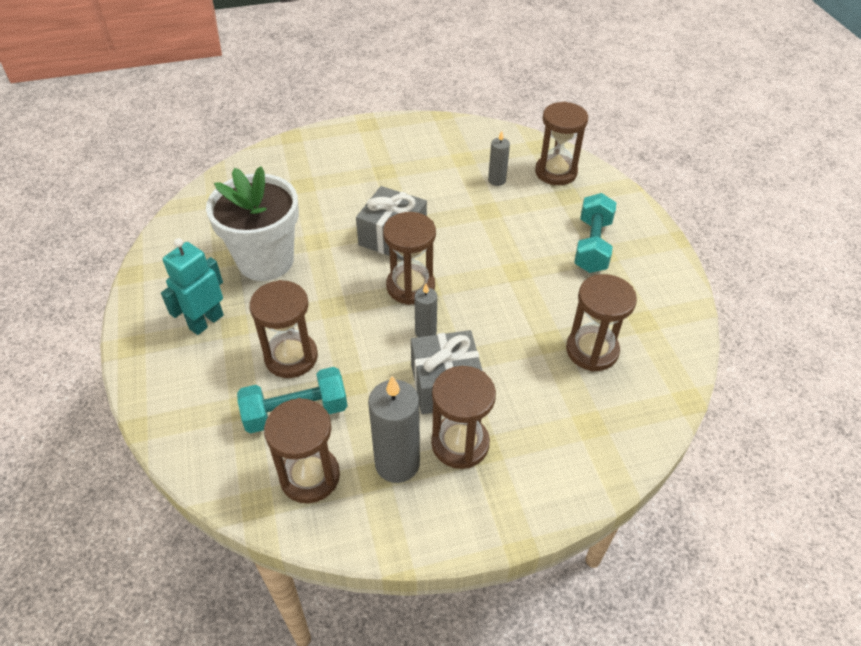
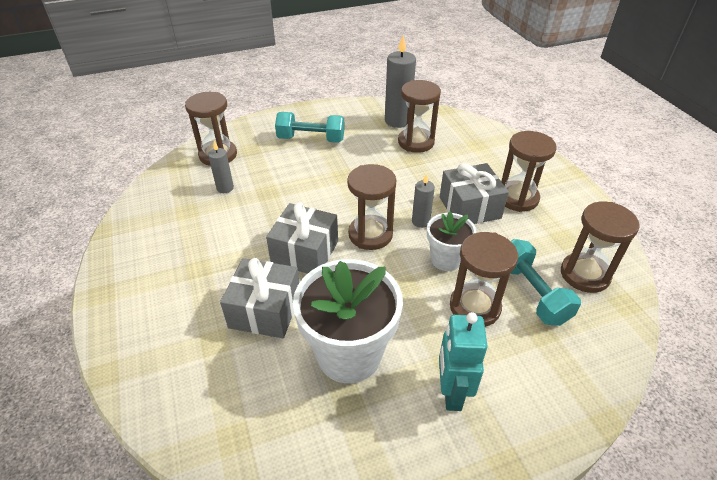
camera: 95 degrees left, 5 degrees down
(206, 322) = (451, 393): turquoise robot -> turquoise robot turned 60 degrees clockwise
(327, 211) = (265, 310): none -> grey gift
(361, 345) = (446, 259): none -> white flower pot
(397, 463) = (548, 227): grey candle -> grey candle (397, 121)

